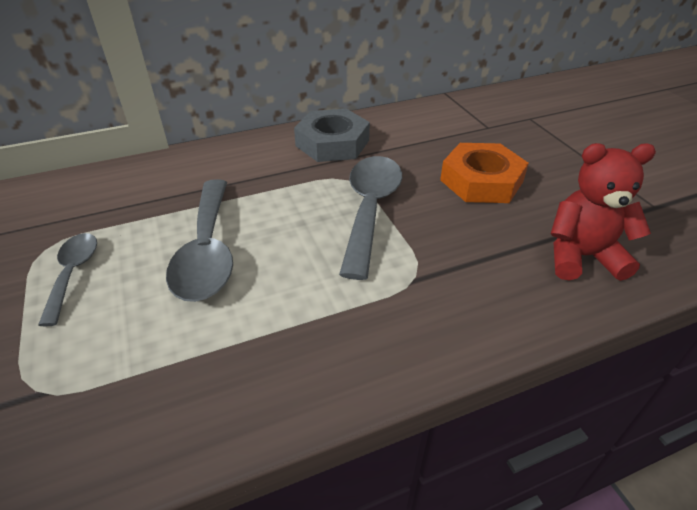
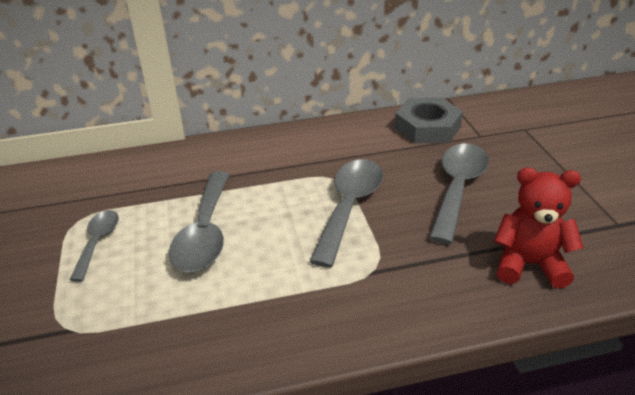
camera: 10 degrees right, 5 degrees down
(332, 143) = (329, 143): grey nut -> grey nut (427, 127)
(481, 181) = (458, 188): orange nut -> grey spoon

